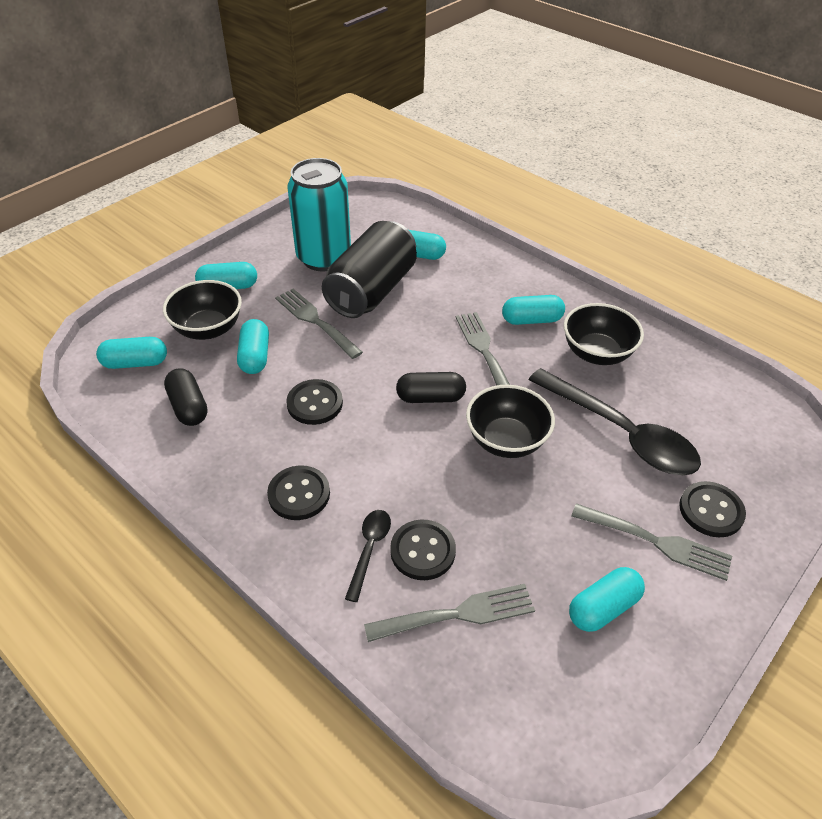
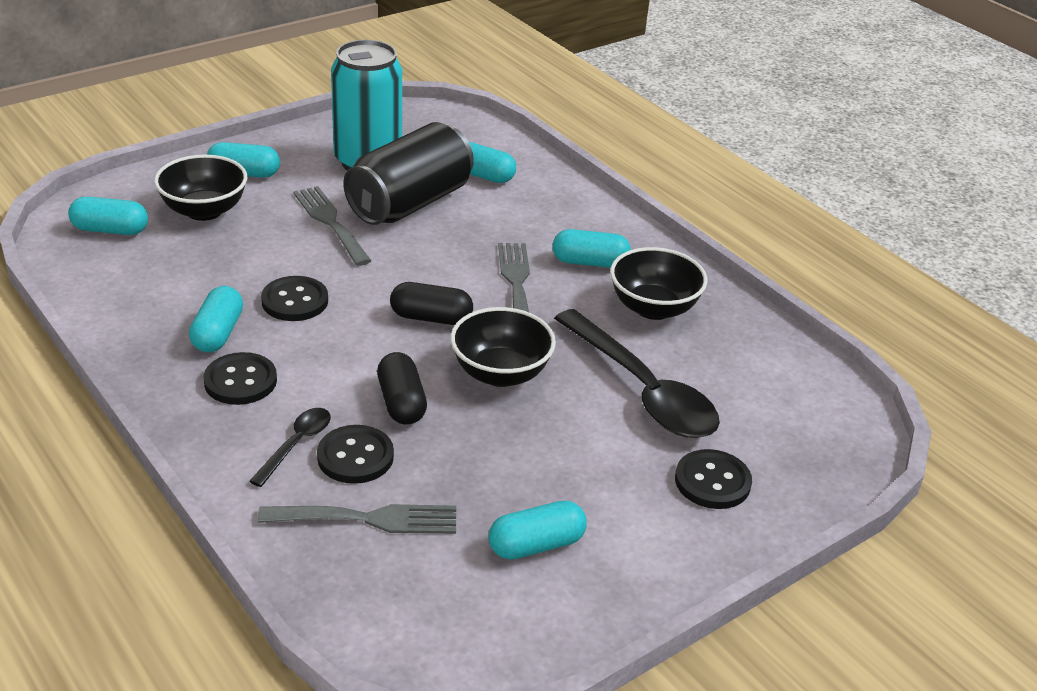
camera: 10 degrees right, 10 degrees down
(188, 407) = (152, 280): black capsule -> black capsule (401, 403)
(255, 356) = (246, 245): turquoise capsule -> turquoise capsule (218, 333)
(656, 542) = (630, 498): grey fork -> none

